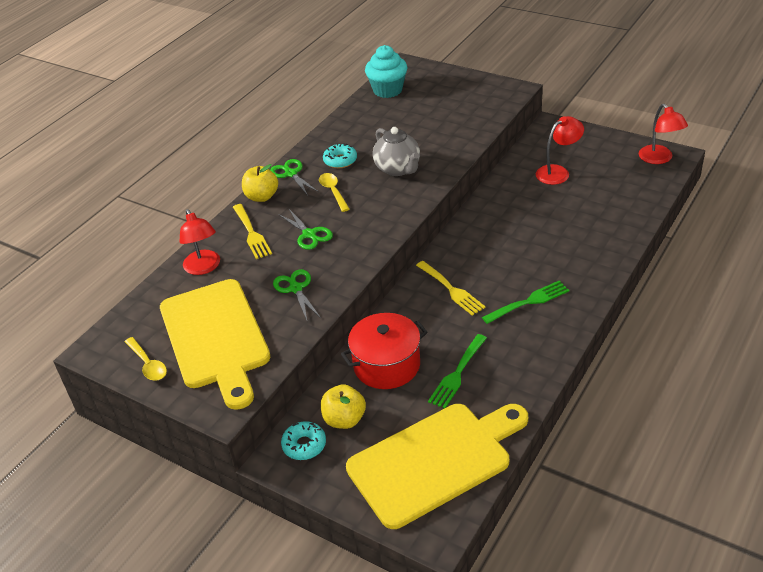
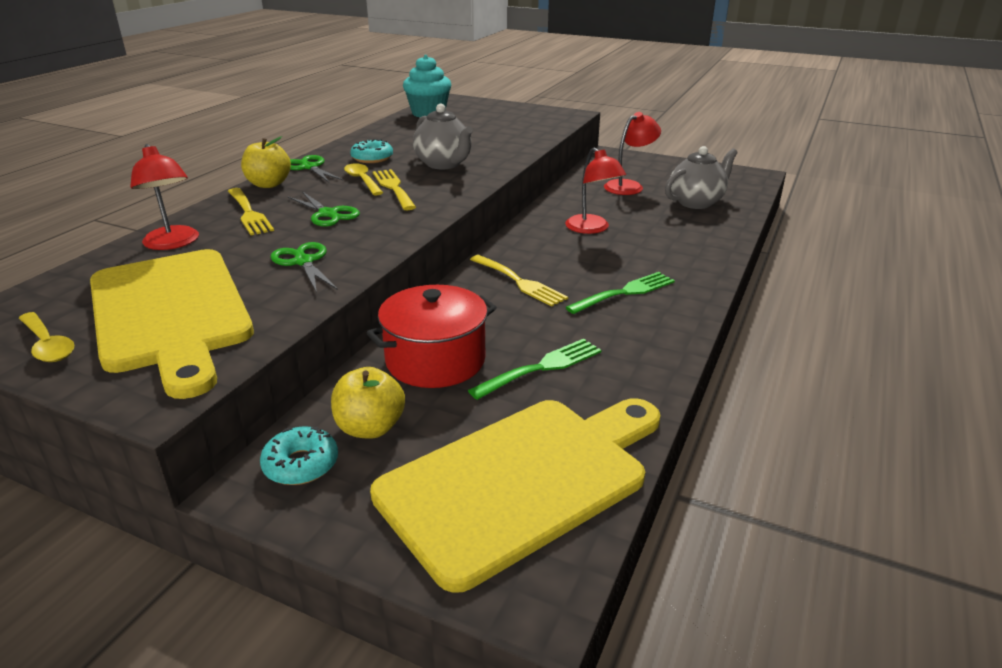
camera: 10 degrees left, 10 degrees down
(357, 202) = (393, 188): none -> yellow fork
(457, 373) = (541, 368): green fork -> green fork turned 150 degrees counterclockwise
(611, 194) = (696, 202): none -> grey teapot
(659, 159) = (739, 177): red lamp -> red lamp (592, 228)

